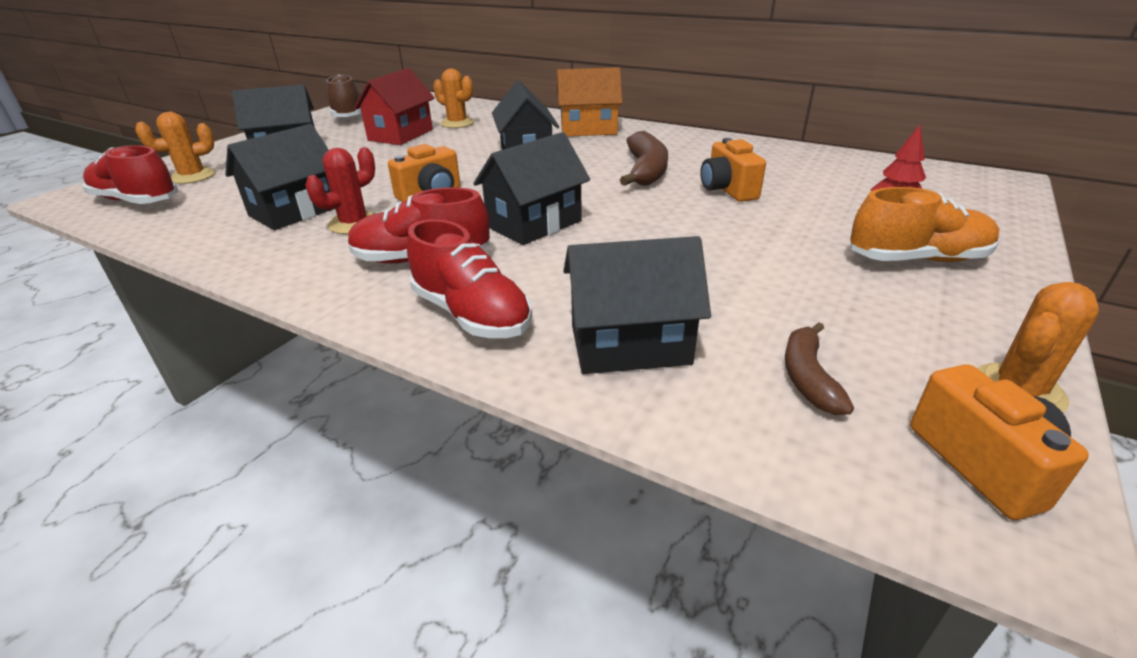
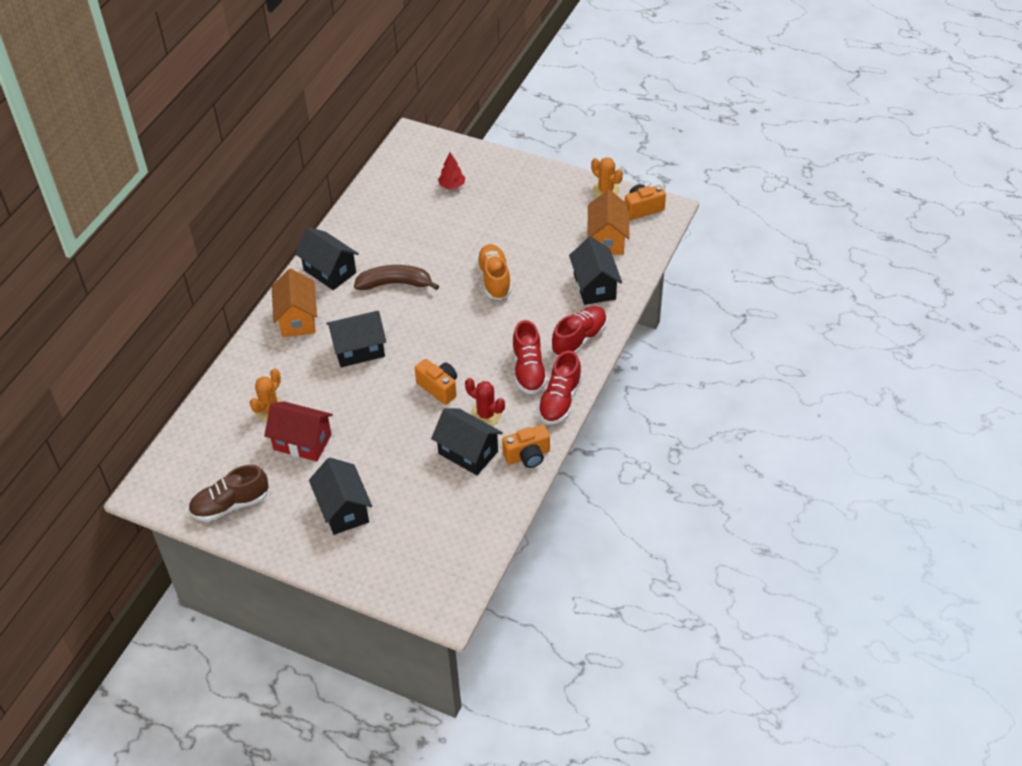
camera: 95 degrees left, 15 degrees up
(137, 201) = (454, 557): red shoe -> red shoe (560, 401)
(192, 176) = (403, 549): orange cactus -> none
(534, 224) = (481, 330): black house -> black house (330, 271)
(727, 190) = (429, 247): orange camera -> orange camera (527, 456)
(808, 377) = (607, 239): brown banana -> orange house
(916, 259) = (512, 191): orange shoe -> orange shoe (494, 279)

